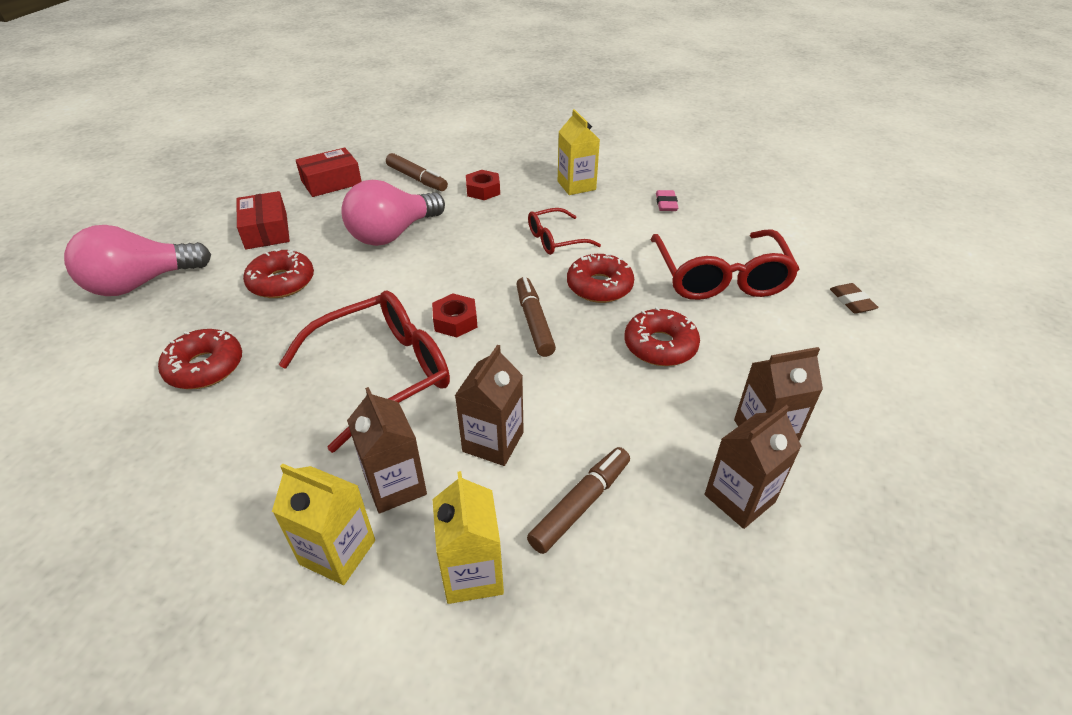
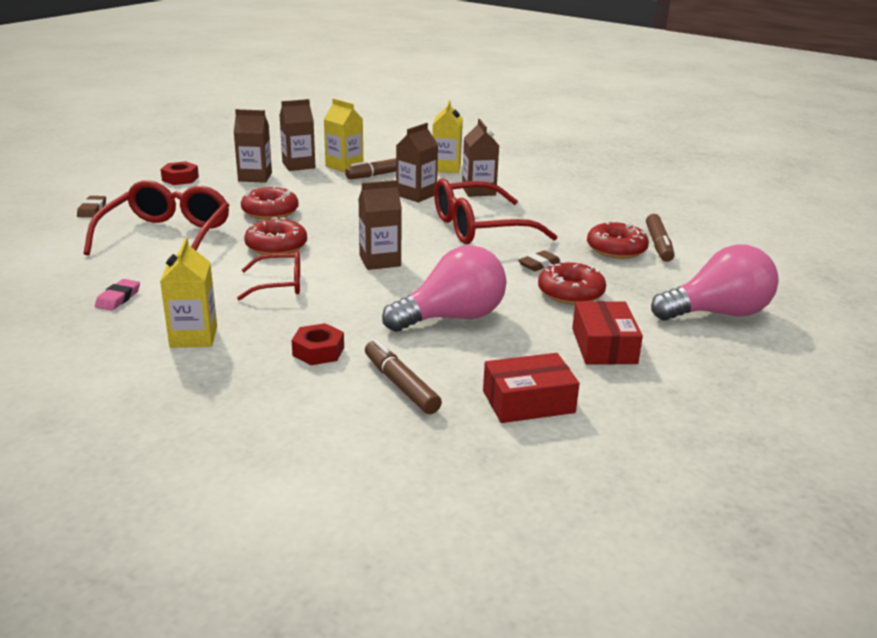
camera: 165 degrees left, 15 degrees down
(309, 317) = (539, 264): none -> brown eraser
(338, 552) = (511, 180): yellow carton -> yellow carton (344, 166)
(455, 321) = (414, 244): red nut -> red nut (180, 179)
(482, 287) = (380, 261): none -> brown carton
(534, 322) = (351, 235): brown marker -> brown marker (658, 245)

